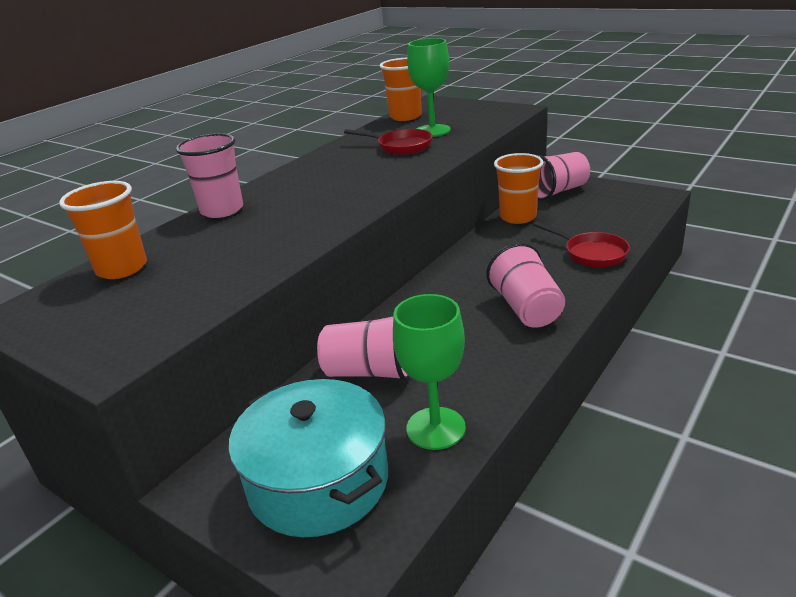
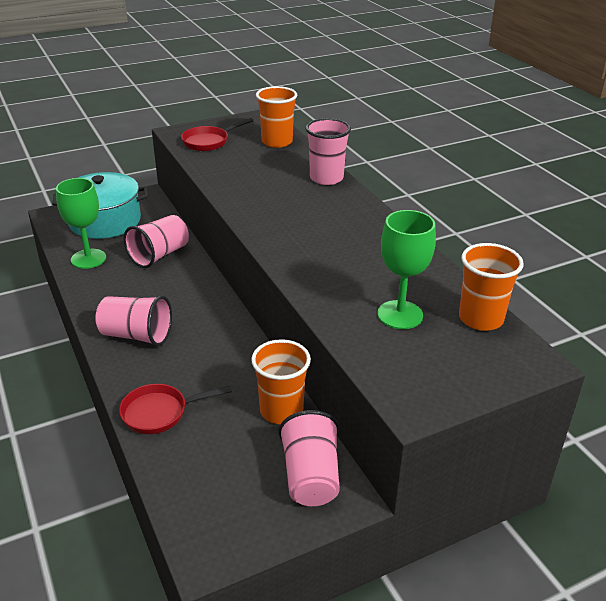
camera: 115 degrees right, 5 degrees up
(401, 146) = (371, 281): red pan -> red pan (209, 142)

